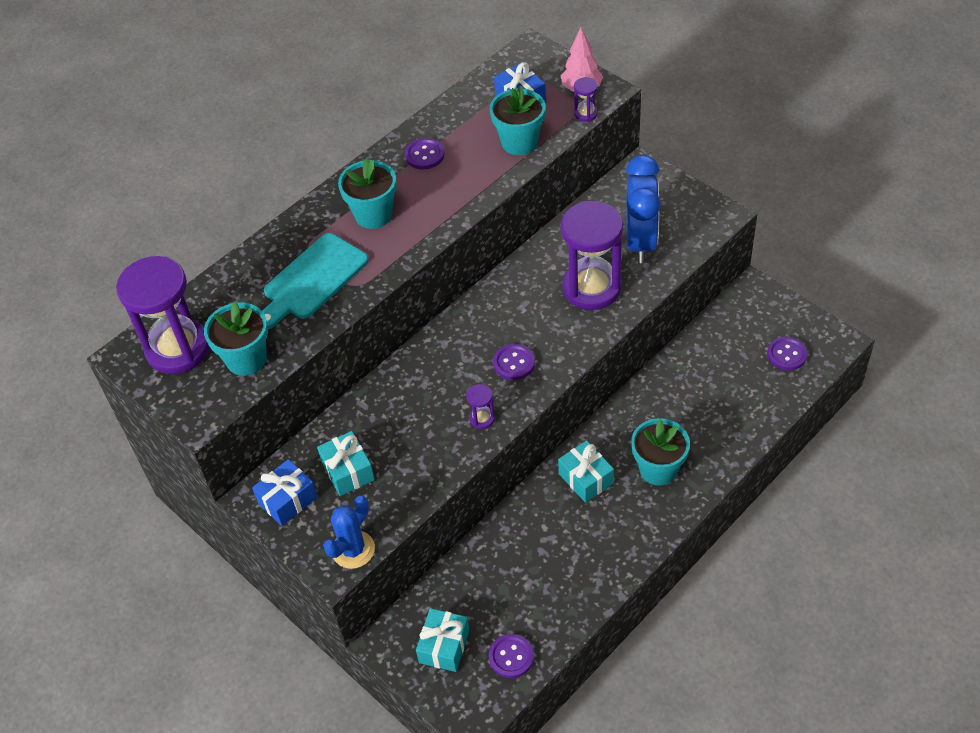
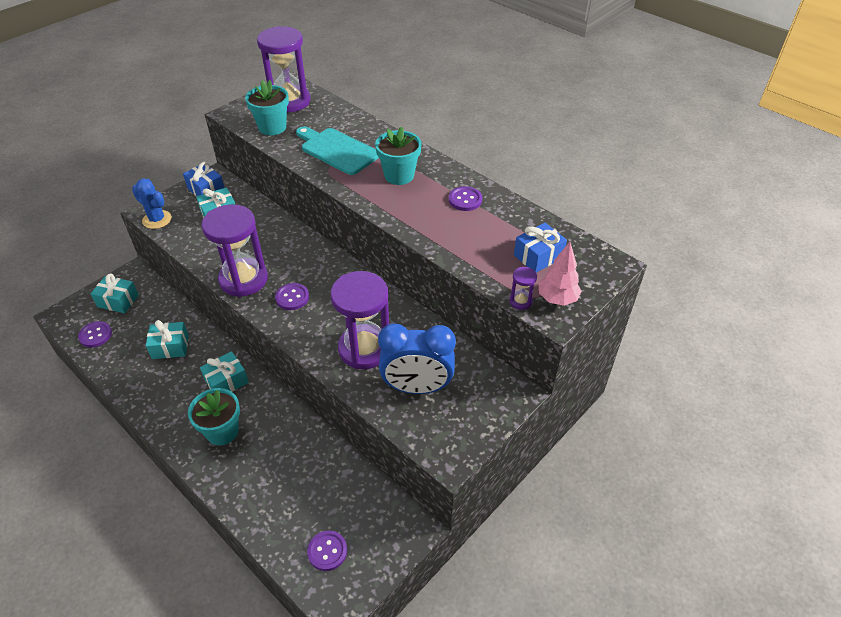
camera: 85 degrees right, 5 degrees down
(482, 418) = (243, 279): purple hourglass -> purple hourglass, size x2.45
(519, 142) = (480, 255): turquoise flower pot -> none
(531, 555) = (170, 347): none -> turquoise gift

